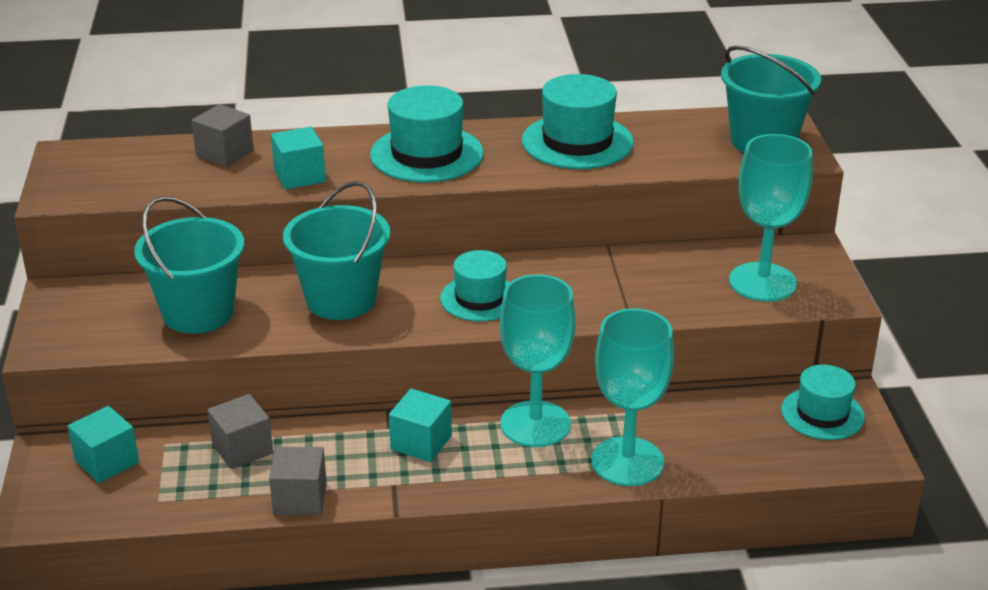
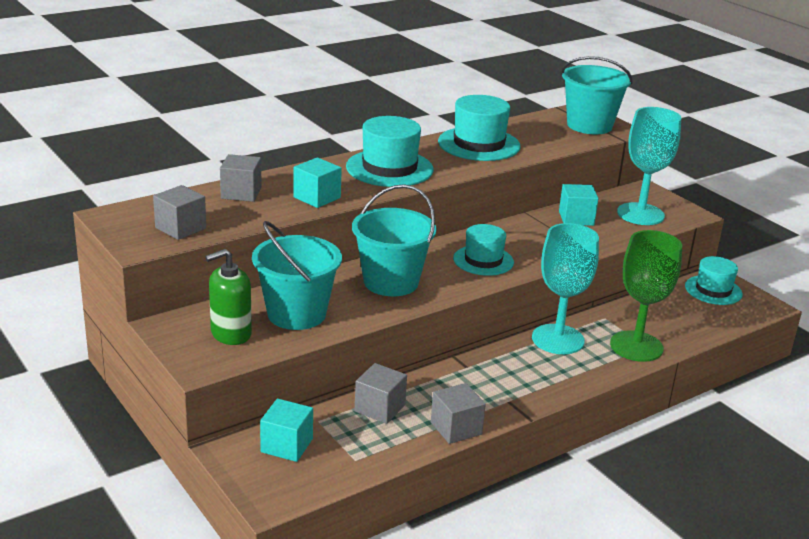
camera: 30 degrees left, 5 degrees down
(109, 318) = (231, 334): none -> green soap dispenser
(116, 183) = (180, 228): none -> grey cube
(421, 442) = (498, 370): turquoise cube -> turquoise cube (576, 218)
(627, 462) = (636, 346): turquoise goblet -> green goblet

